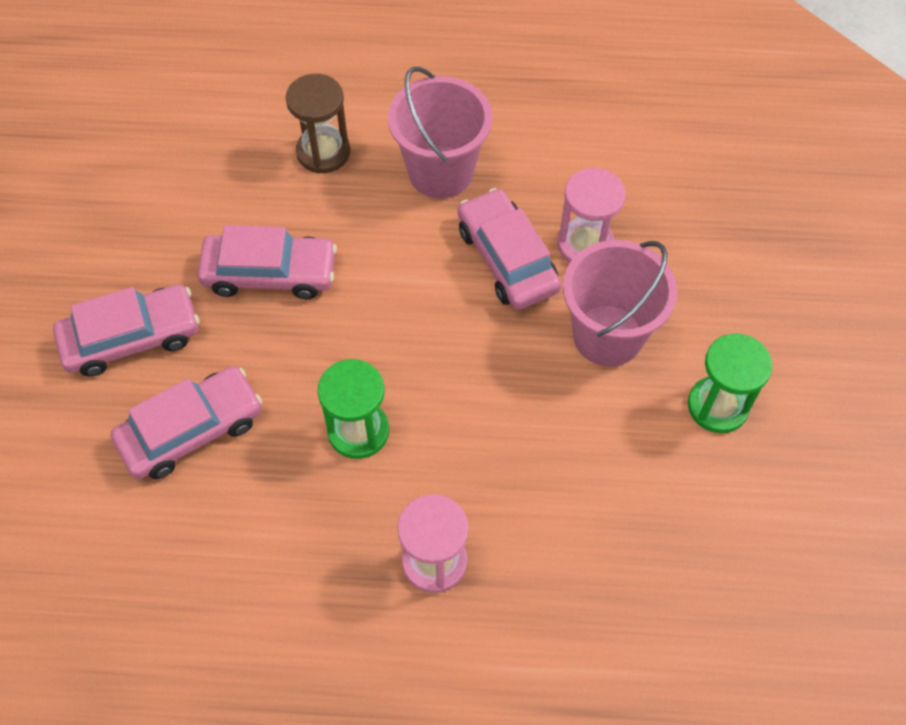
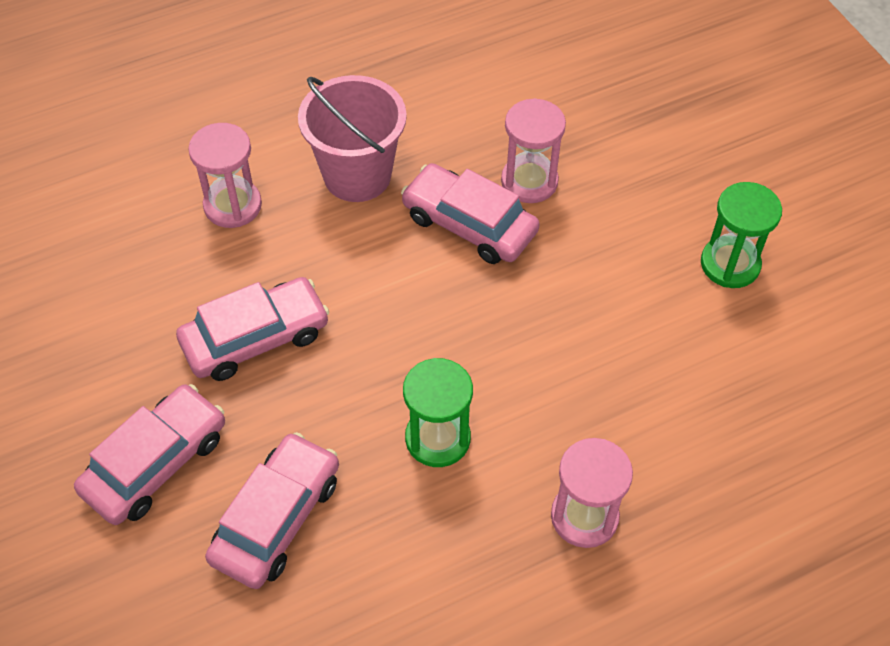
camera: 30 degrees left, 5 degrees down
(323, 152) = (232, 205): brown hourglass -> pink hourglass
(607, 335) = (600, 249): pink bucket -> none

